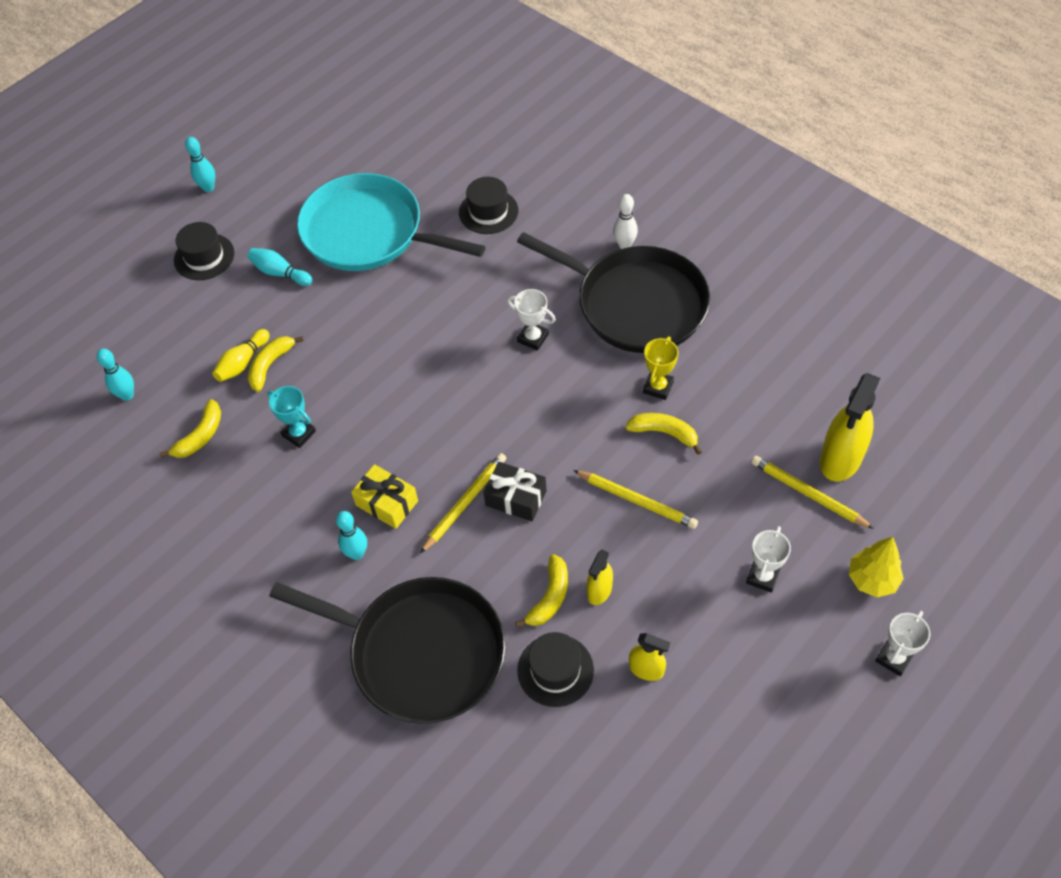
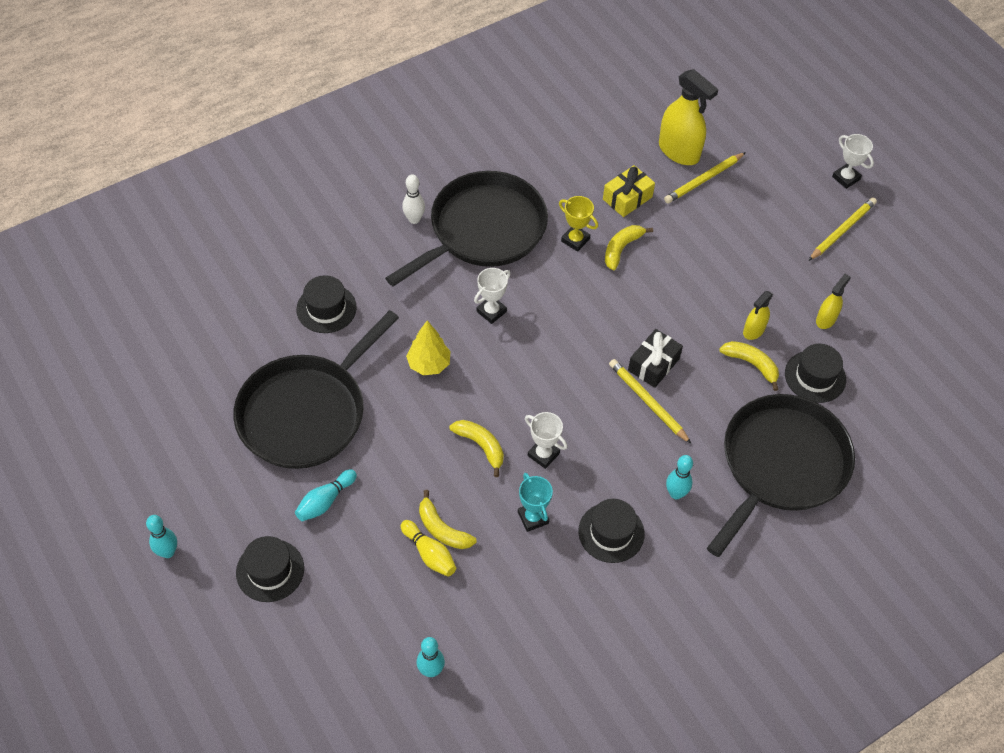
camera: 80 degrees left, 0 degrees up
(200, 436) = (507, 605): yellow banana -> yellow banana (481, 446)
(297, 504) = (611, 532): none -> black hat
(299, 433) = (533, 517): turquoise trophy -> turquoise trophy turned 75 degrees counterclockwise
(368, 232) = (307, 412): turquoise pan -> black pan
(387, 503) = (631, 460): yellow gift -> yellow gift (627, 198)
(599, 590) = (753, 330): yellow spray bottle -> yellow spray bottle turned 90 degrees clockwise
(636, 500) = (679, 284): yellow pencil -> yellow pencil (842, 230)
(762, 576) = (766, 228): white trophy -> white trophy (543, 454)
(872, 579) = (783, 169): yellow tree -> yellow tree (429, 364)

